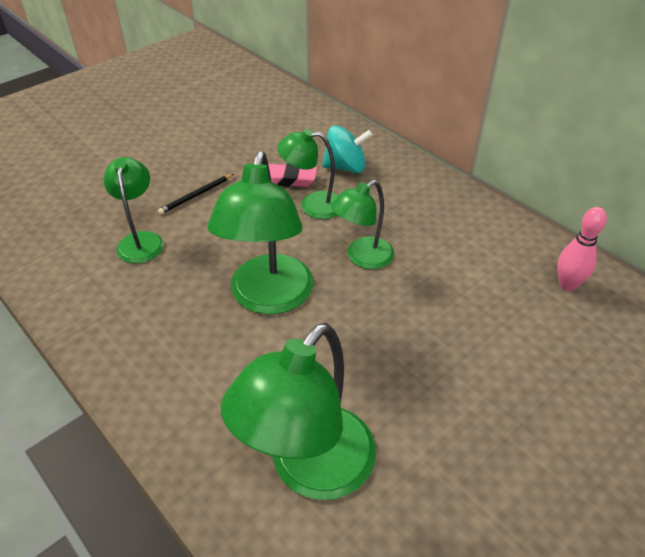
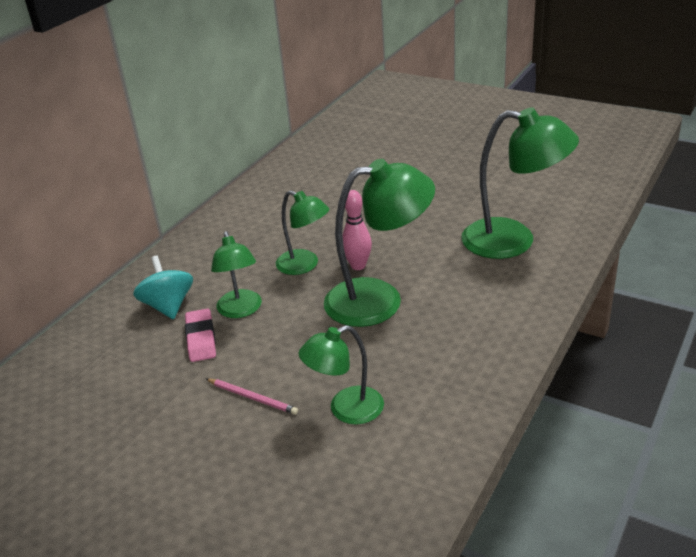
camera: 105 degrees left, 10 degrees down
(196, 195) = (252, 398): black pencil -> pink pencil
(567, 284) = (291, 178): pink bowling pin -> pink bowling pin (358, 266)

